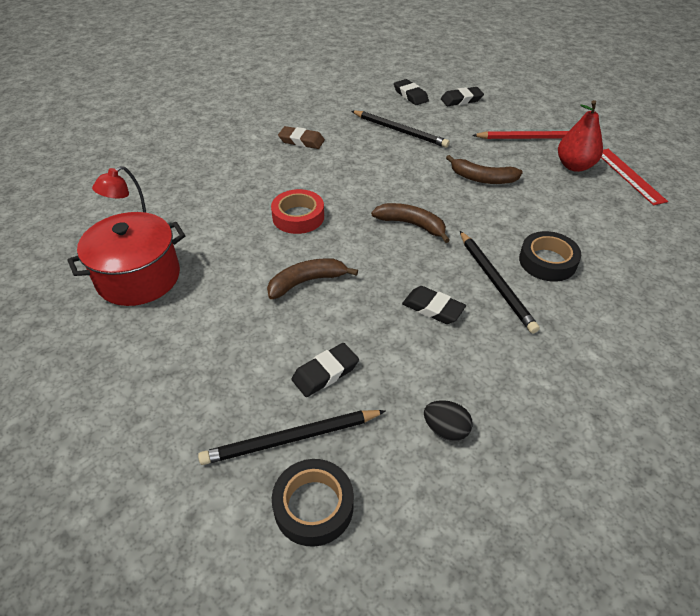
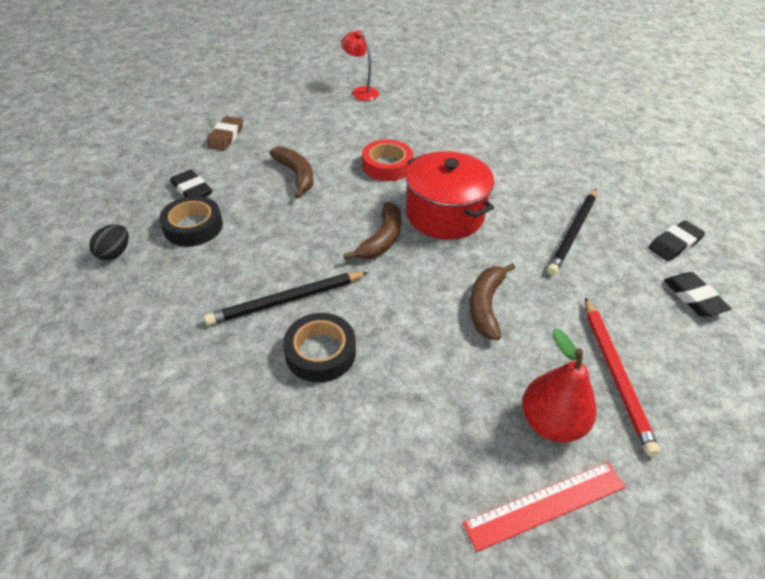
camera: 85 degrees right, 0 degrees up
(138, 277) = (306, 100): red pot -> red pot (444, 214)
(291, 439) = (136, 177): black pencil -> none
(301, 141) = (519, 160): brown eraser -> brown eraser (226, 137)
(313, 506) = (80, 189): black tape -> black tape (193, 226)
(433, 308) = (254, 251): black eraser -> none

